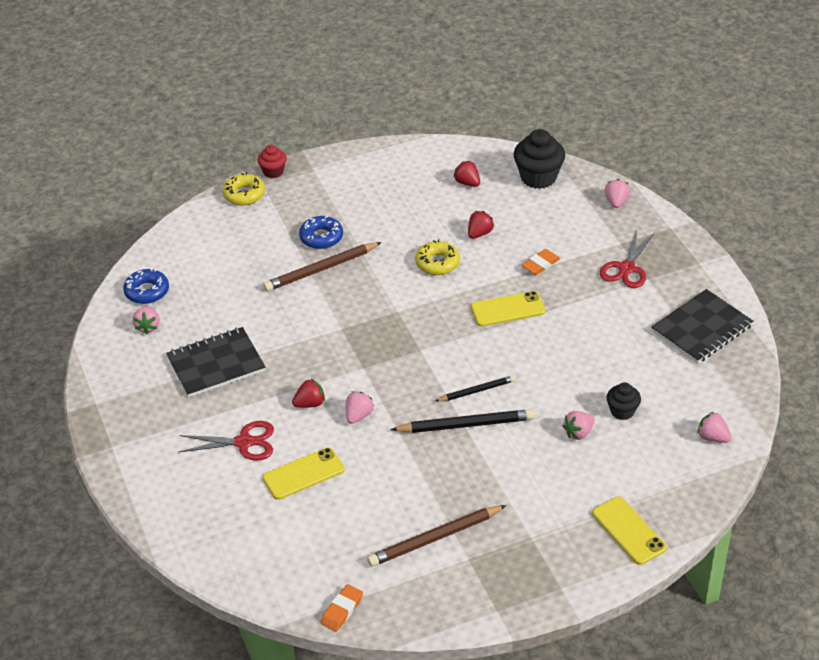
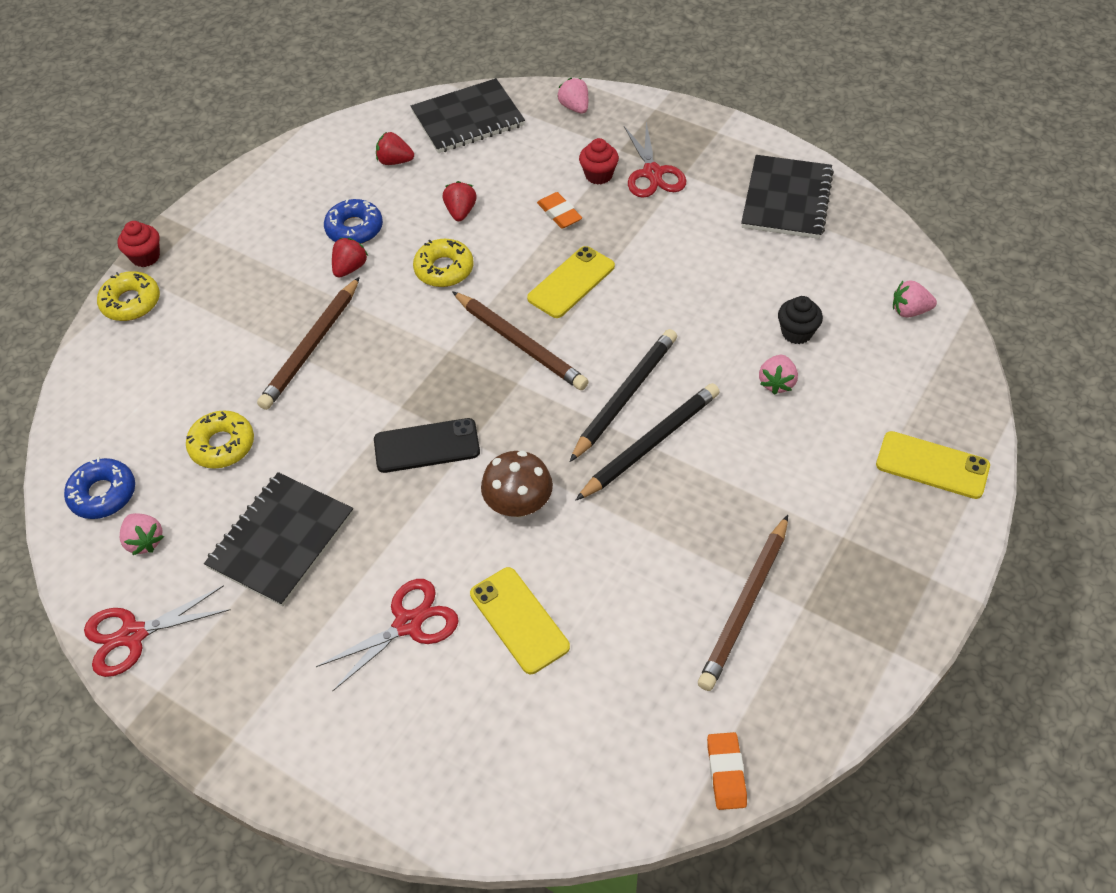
camera: 35 degrees left, 10 degrees up
(105, 370) = (133, 635): none -> red scissors
(227, 298) = (222, 445): none -> yellow donut
(303, 474) = (519, 620): yellow phone -> yellow phone turned 60 degrees counterclockwise
(310, 404) = (446, 523): red strawberry -> red strawberry (350, 268)
(321, 237) = (277, 307): blue donut -> blue donut (354, 229)
(336, 357) = (427, 446): none -> black phone
(358, 415) = (518, 504): pink strawberry -> brown mushroom
(443, 329) = (520, 344): none -> brown pencil
(477, 391) = (625, 396): black pencil -> black pencil, size x1.65
(538, 177) = (468, 119): black cupcake -> black notebook
(540, 264) = (559, 213): orange eraser -> orange eraser turned 45 degrees counterclockwise
(589, 253) = (598, 175): none -> red cupcake

